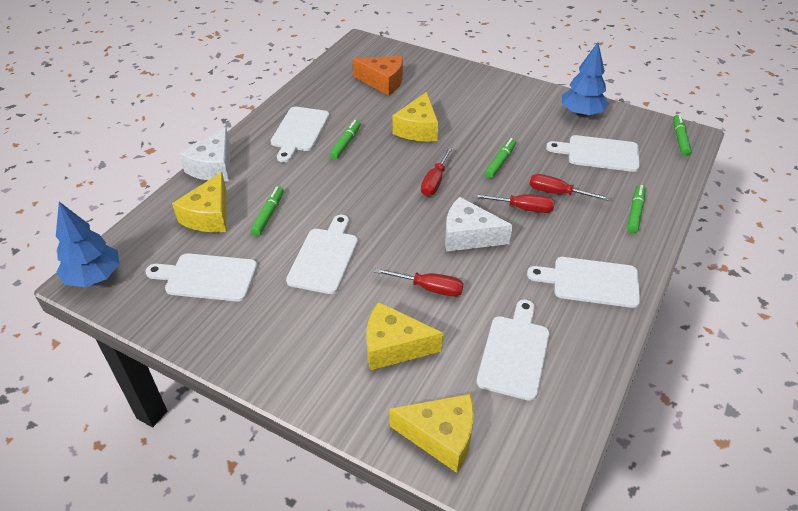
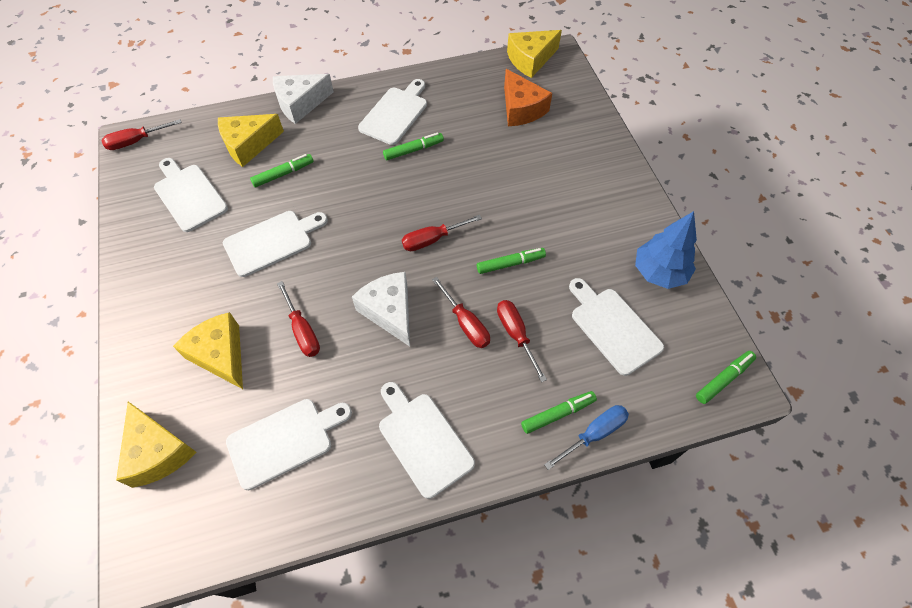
camera: 45 degrees right, 15 degrees up
(94, 277) = (136, 141): blue tree -> red screwdriver
(299, 131) = (395, 113): white cutting board -> white cutting board turned 150 degrees clockwise
(418, 129) = (487, 178): yellow cheese -> yellow cheese (530, 60)
(664, 207) = (594, 433): none -> blue screwdriver

